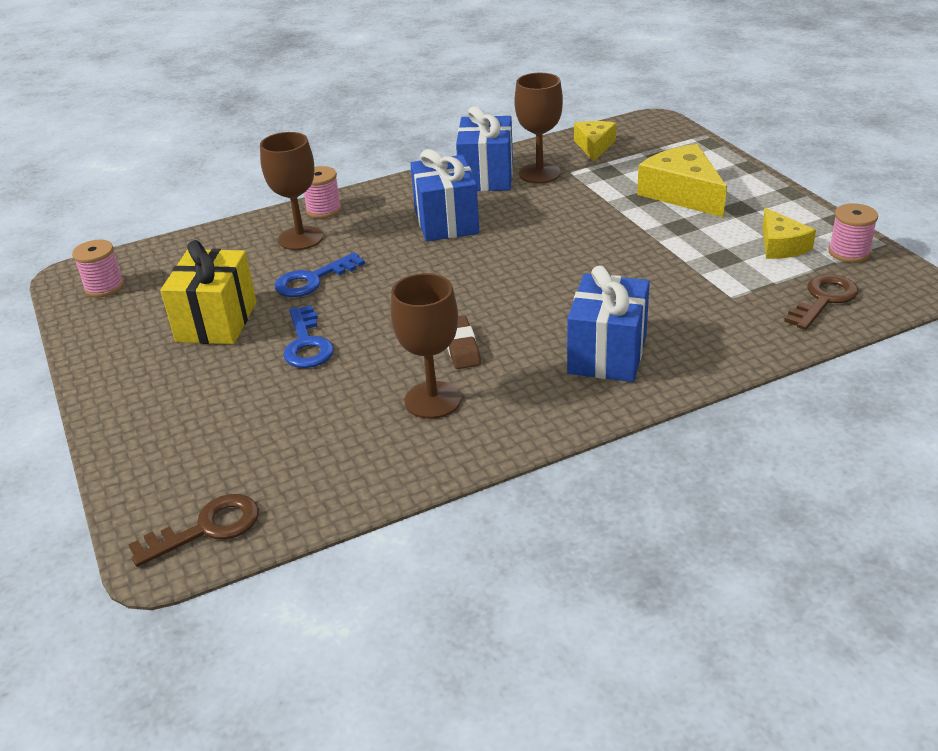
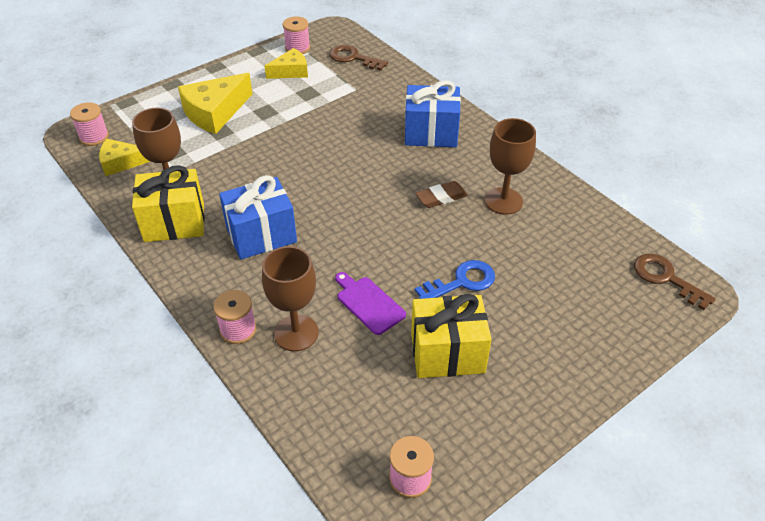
camera: 105 degrees left, 10 degrees up
(313, 280) = (368, 303): blue key -> purple cutting board
(486, 176) = (174, 223): blue gift -> yellow gift
(643, 130) = (94, 137): none -> pink spool

